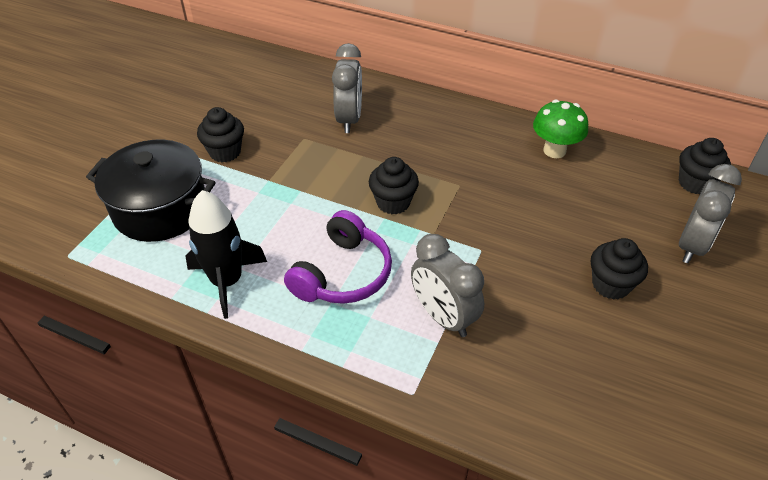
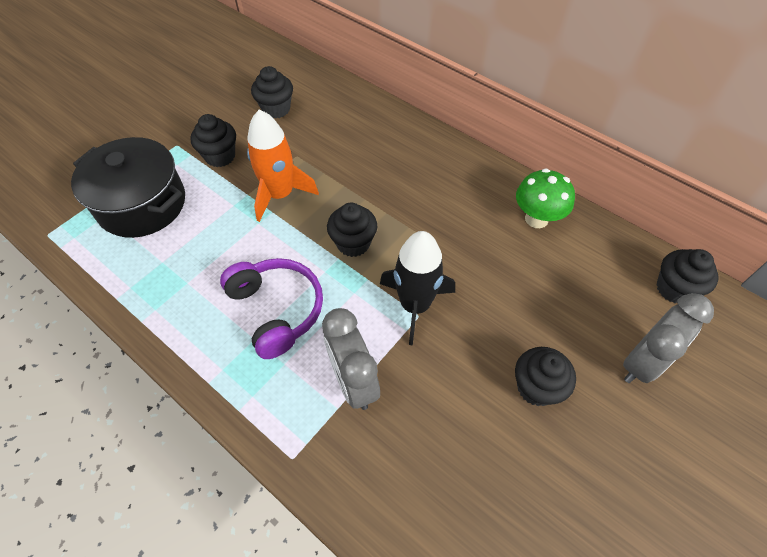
camera: 15 degrees right, 10 degrees up
(227, 281) = (170, 293): black rocket -> black rocket (415, 305)
(265, 101) = (276, 109): none -> black cupcake
(302, 174) = (280, 194): none -> orange rocket
(342, 274) = (276, 310): purple headphones -> purple headphones turned 75 degrees counterclockwise
(349, 119) = (346, 144): grey clock -> none

